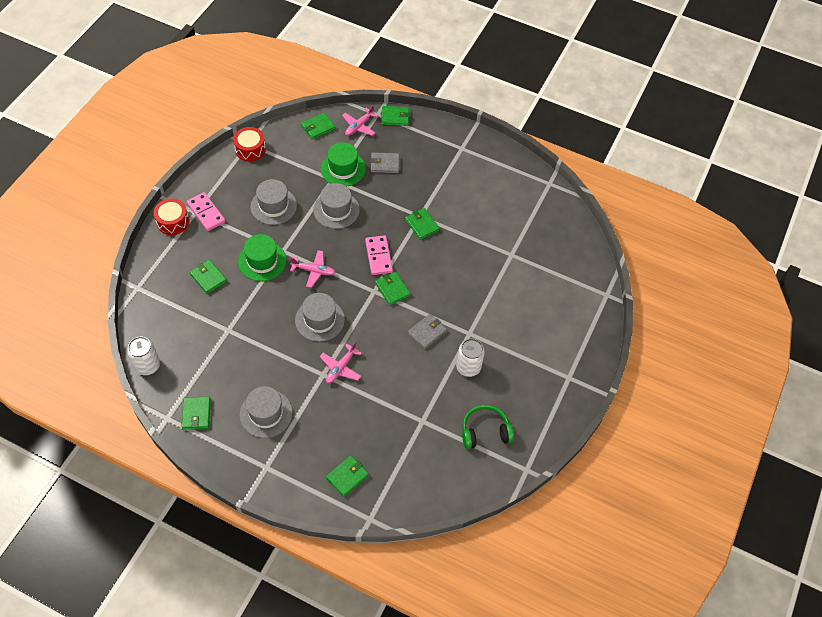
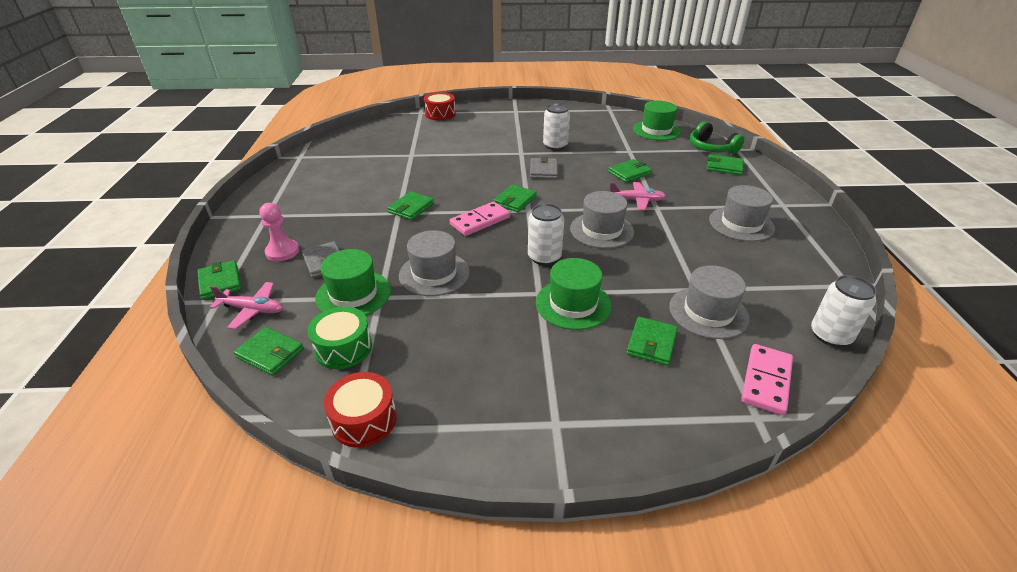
camera: 115 degrees left, 20 degrees down
(173, 222) = (602, 445): red drum -> red drum (440, 114)
(196, 414) = (812, 266): green wallet -> green wallet (629, 173)
(206, 213) = (546, 408): pink domino -> pink domino (766, 381)
(273, 206) = (471, 334): grey hat -> grey hat (708, 312)
(301, 154) = (343, 348): none -> green drum
(314, 271) = (544, 257): pink plane -> white can
(409, 148) = (282, 252): none -> pink pawn
(427, 332) = (543, 170): grey wallet -> grey wallet turned 75 degrees clockwise
(451, 477) = (656, 130): none -> green hat
(485, 431) = (602, 127): green headphones -> green headphones (711, 148)

